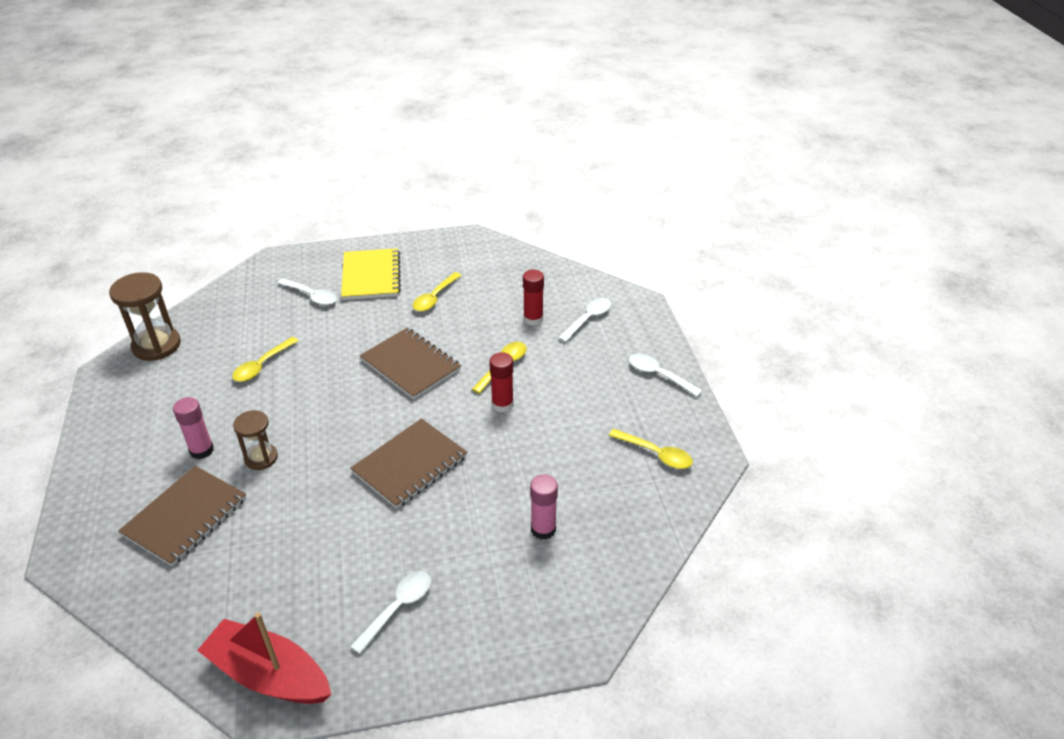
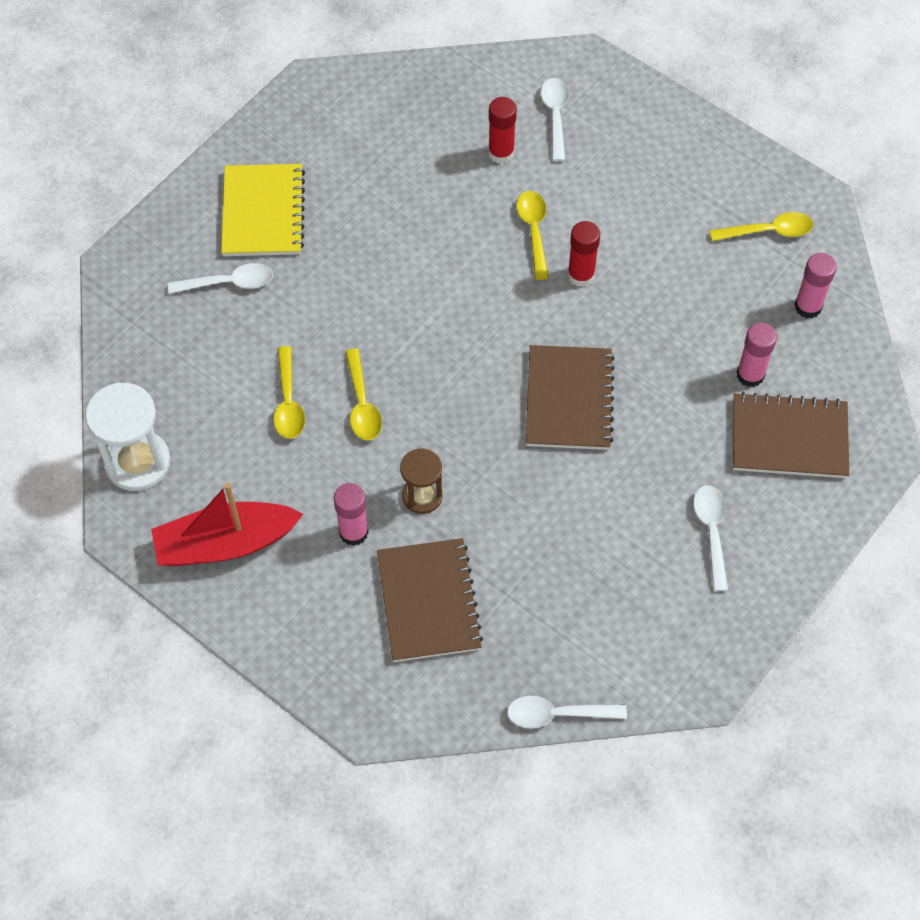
camera: 40 degrees left, 20 degrees up
(156, 345) = (137, 462): brown hourglass -> white hourglass
(269, 675) = (676, 662): red boat -> red boat (226, 543)
(371, 276) = (263, 212): yellow notebook -> yellow notebook turned 45 degrees clockwise
(410, 365) = (441, 294): brown notebook -> brown notebook (789, 438)
(434, 298) = (368, 194): yellow spoon -> yellow spoon (362, 404)
(633, 515) = (808, 306): none -> pink glue stick
(658, 375) = (688, 140): white spoon -> white spoon (557, 714)

